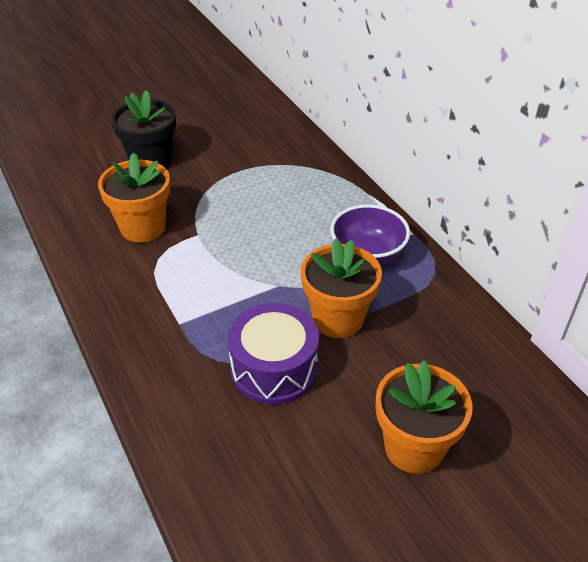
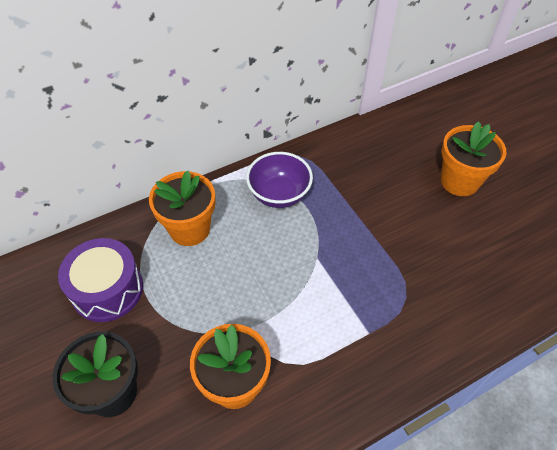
camera: 90 degrees left, 10 degrees up
(274, 368) = (408, 259): purple drum -> purple drum (107, 289)
(338, 319) = (352, 217): orange flower pot -> orange flower pot (189, 229)

